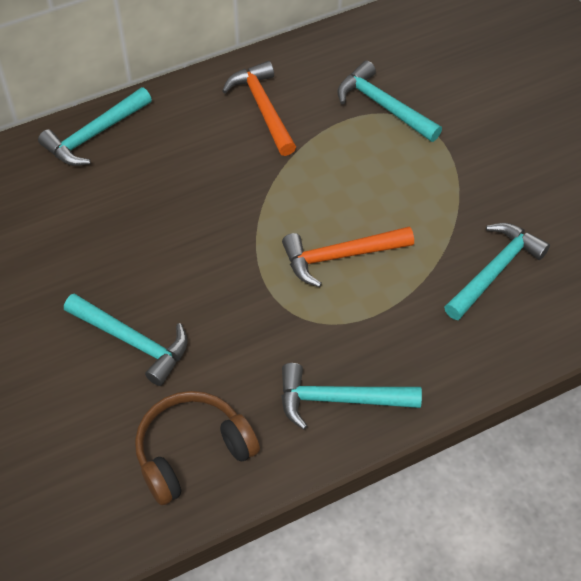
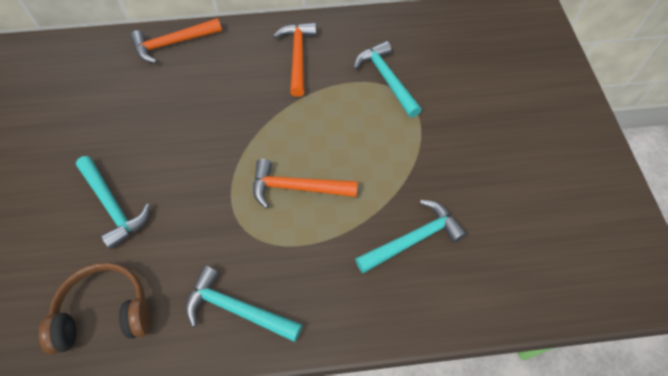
camera: 20 degrees right, 5 degrees up
(94, 135) = (173, 43): turquoise hammer -> orange hammer

